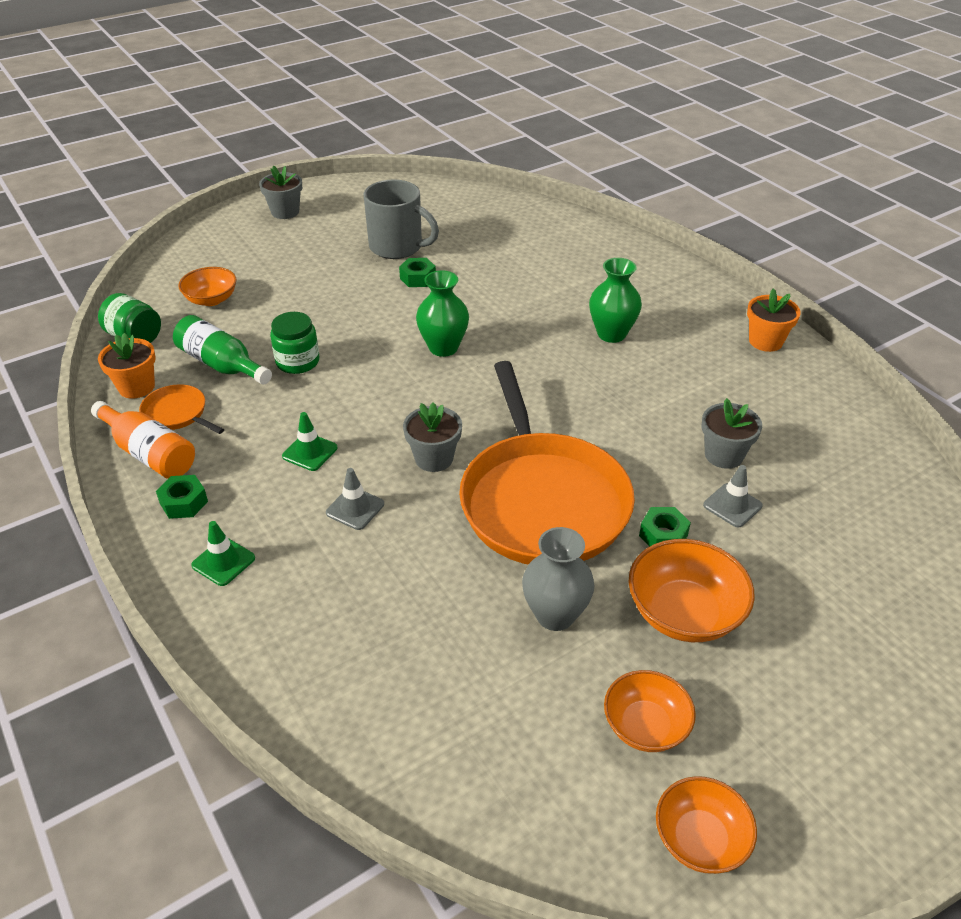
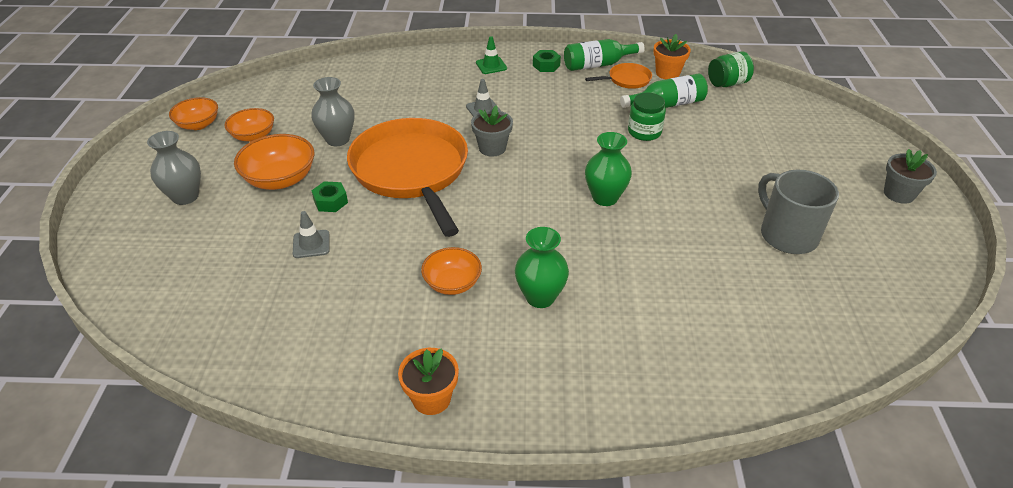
camera: 125 degrees right, 0 degrees up
(149, 453) = (598, 65): orange bottle -> green bottle
(211, 299) = (757, 120): orange bowl -> orange bowl (452, 283)
(310, 452) = (546, 110): green traffic cone -> none
(397, 247) = (787, 235): grey mug -> grey mug turned 90 degrees clockwise
(418, 278) = (720, 225): green nut -> none
(542, 501) = (411, 171): orange pan -> orange pan turned 45 degrees clockwise
(723, 455) = (350, 270): grey flower pot -> none
(819, 688) = (185, 196): none -> grey vase

